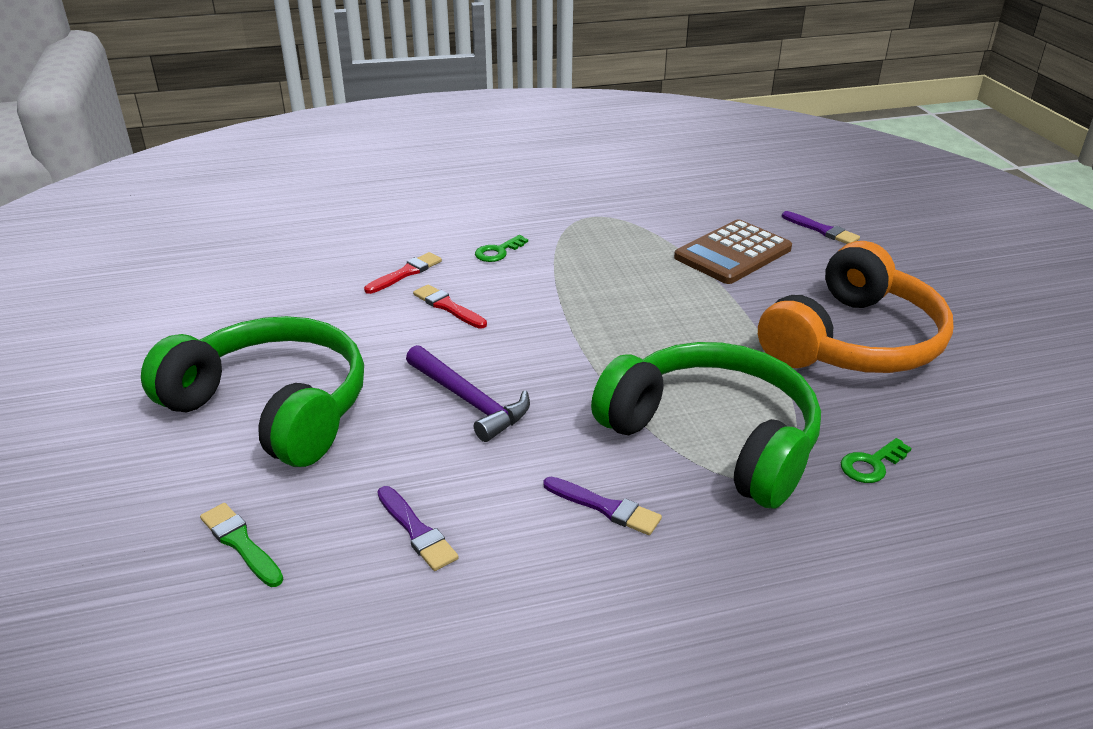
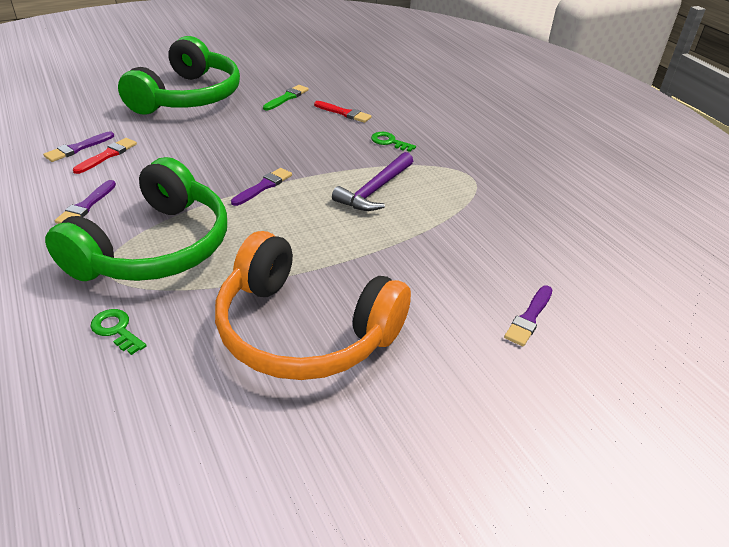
camera: 75 degrees right, 5 degrees up
(241, 543) = (79, 106): green brush -> green brush (287, 98)
(448, 307) = (305, 132): red brush -> red brush (107, 155)
(469, 401) = (197, 150): purple hammer -> purple hammer (375, 190)
(583, 349) = (263, 186): none -> purple brush
(733, 253) = (443, 255): brown calculator -> none

